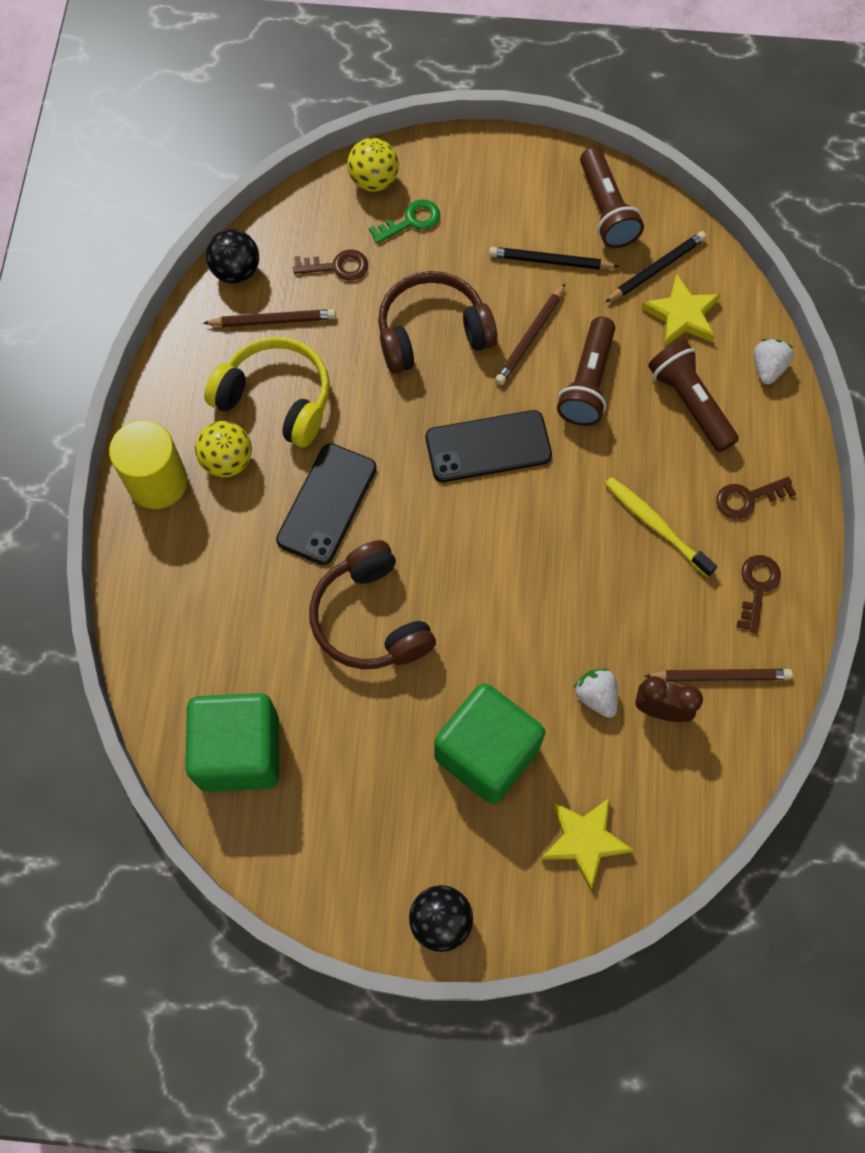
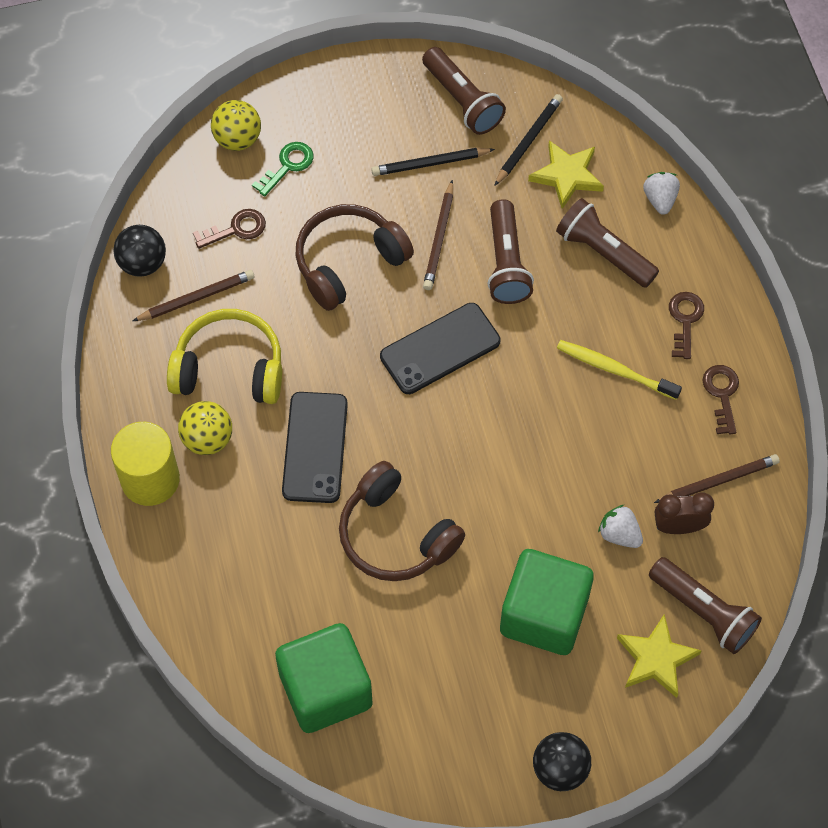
camera: 20 degrees left, 5 degrees down
(653, 808) = (704, 611): none -> brown flashlight
(747, 498) = (685, 320): brown key -> brown key turned 135 degrees clockwise

